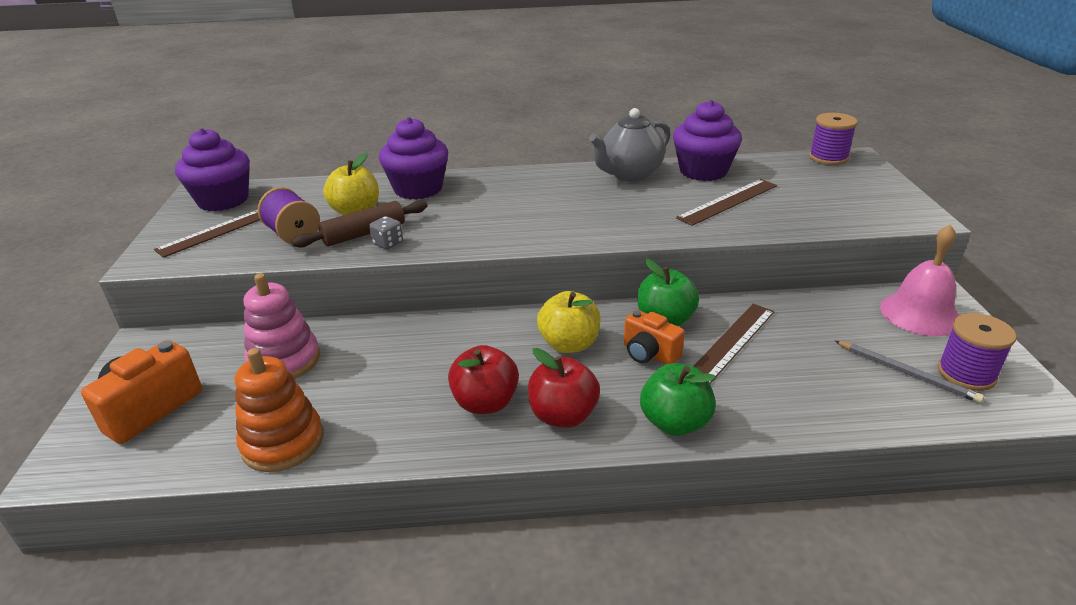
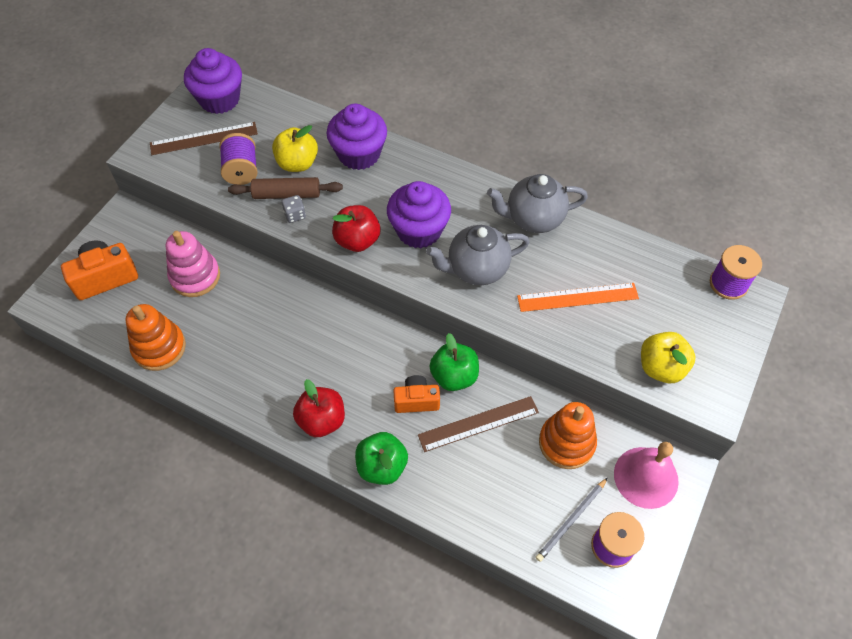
camera: 30 degrees right, 25 degrees up
(485, 403) = (285, 383): red apple -> red apple (357, 240)
(569, 344) = (373, 361): yellow apple -> yellow apple (661, 367)
(618, 216) = (476, 269): none -> grey teapot
(649, 354) = (416, 401): orange camera -> orange camera turned 105 degrees clockwise
(703, 171) = (598, 245): purple cupcake -> purple cupcake (419, 230)
(728, 201) = (577, 297): brown ruler -> orange ruler
(825, 321) = (566, 443): none -> orange stacking toy
(907, 373) = (571, 520): grey pencil -> grey pencil turned 60 degrees clockwise

